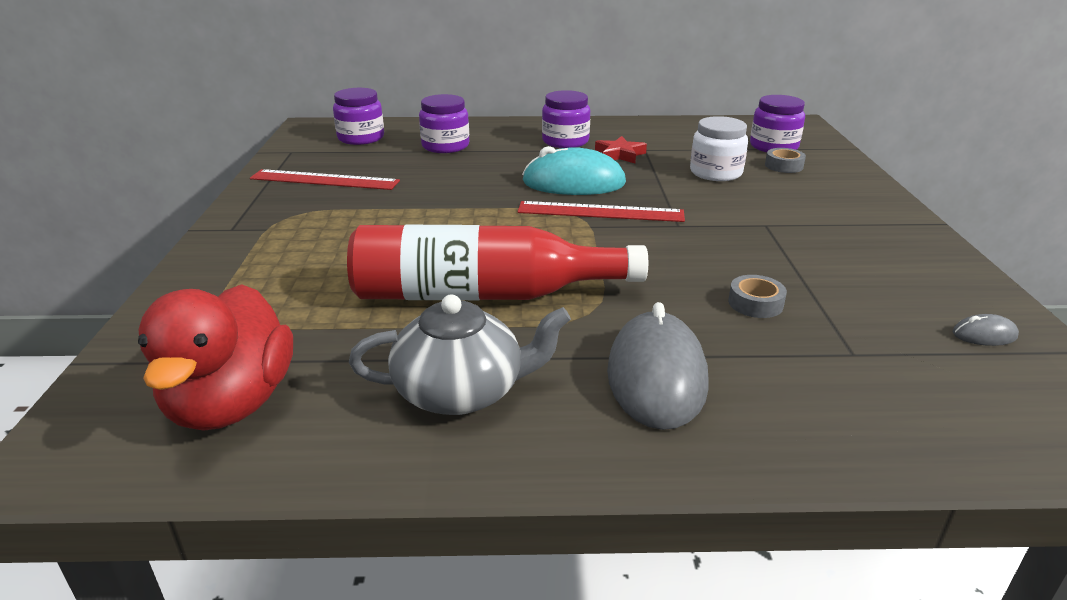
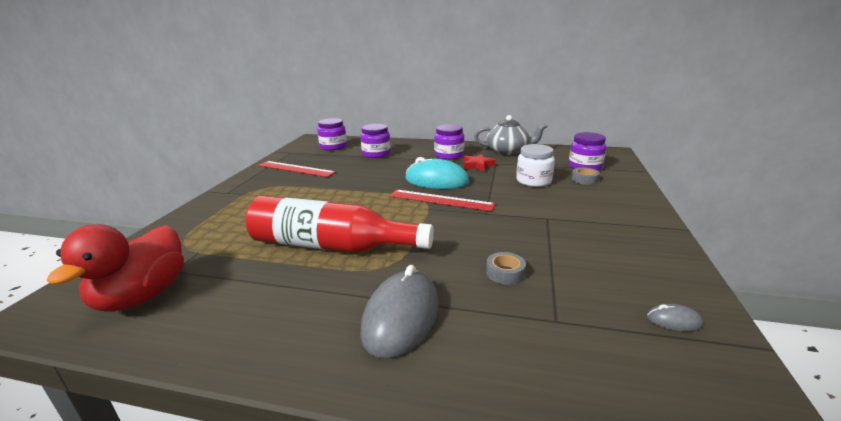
camera: 15 degrees right, 5 degrees down
(461, 391) = (271, 308): grey teapot -> grey teapot (508, 151)

